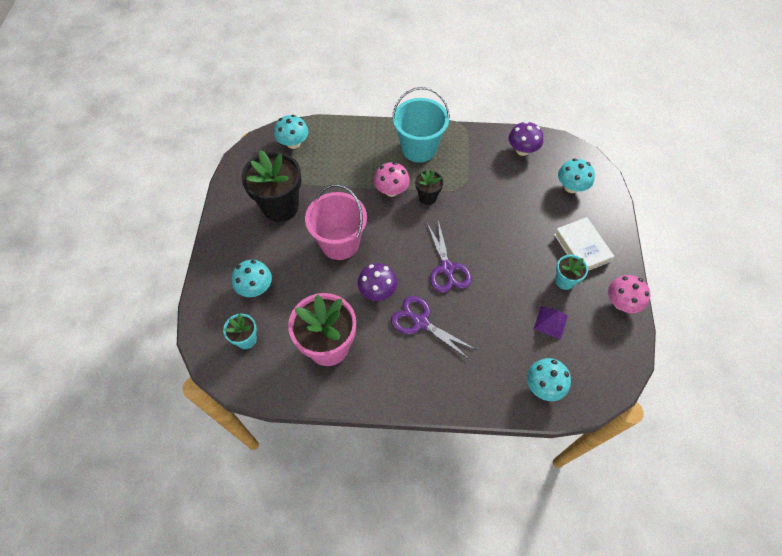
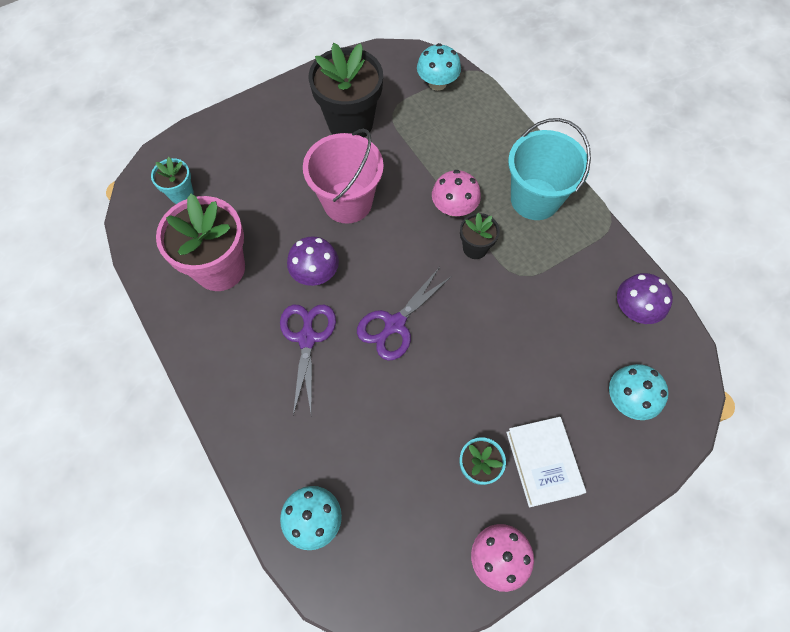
camera: 55 degrees right, 5 degrees up
(255, 287) = (242, 164): turquoise mushroom -> none
(550, 322) = (406, 481): purple pyramid -> none
(581, 248) = (543, 462): white book -> white book turned 45 degrees counterclockwise

